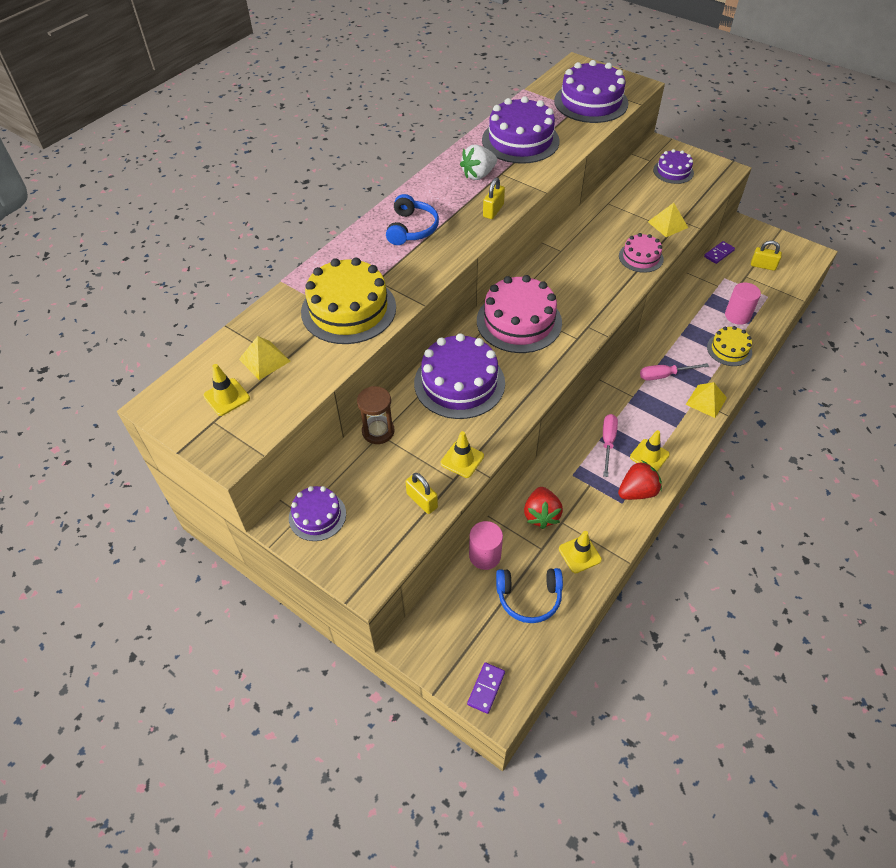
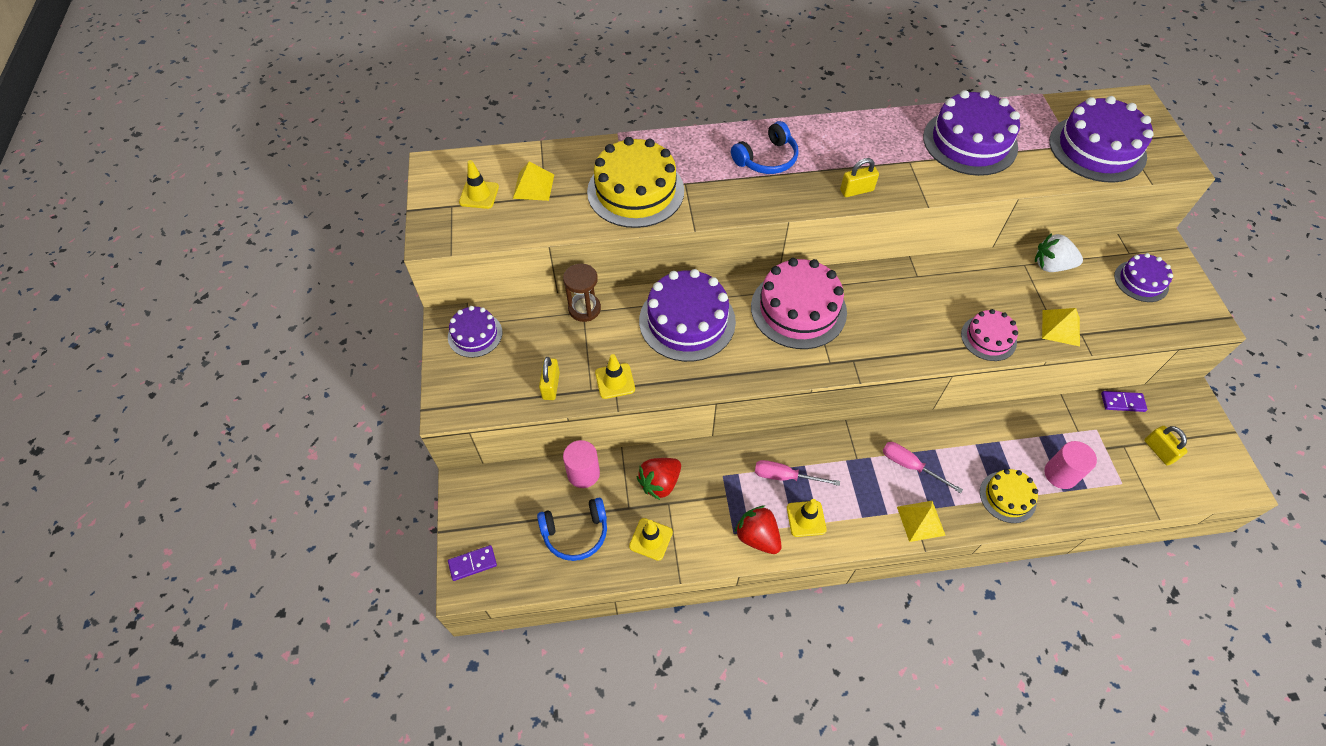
camera: 45 degrees right, 5 degrees up
(478, 175) = (886, 149): white strawberry -> white strawberry (1051, 266)
(529, 598) = (575, 533): blue headphones -> blue headphones turned 60 degrees counterclockwise
(608, 442) = (785, 476): pink screwdriver -> pink screwdriver turned 135 degrees counterclockwise
(637, 492) = (757, 537): red strawberry -> red strawberry turned 150 degrees counterclockwise

